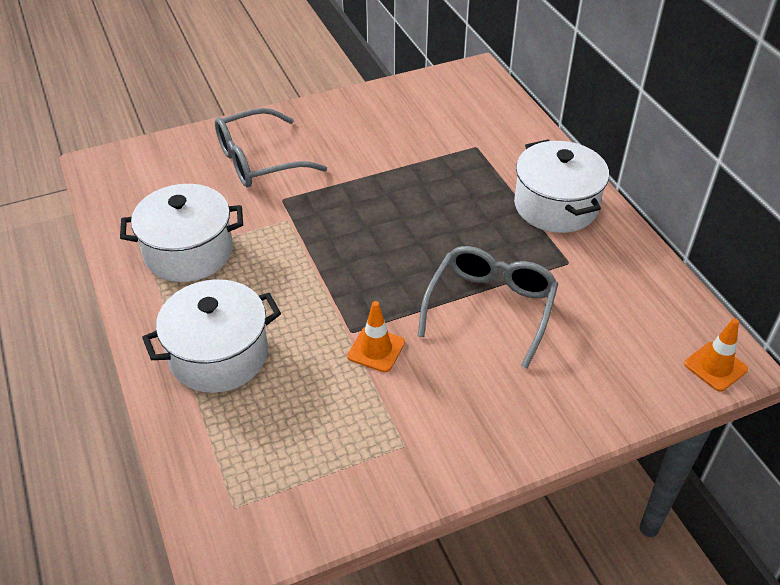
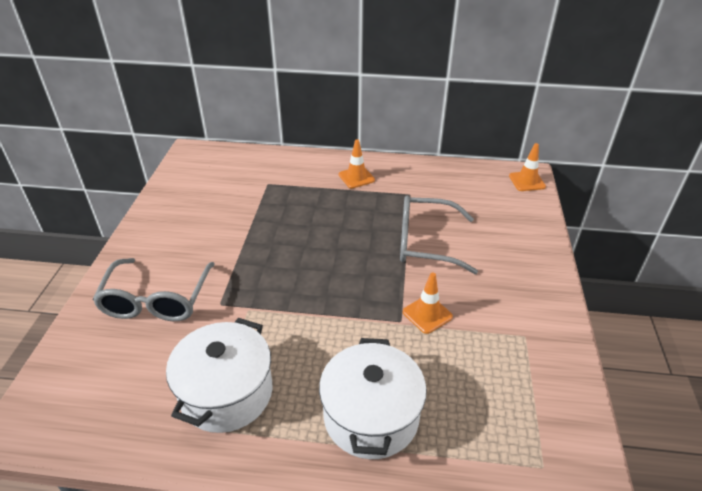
camera: 60 degrees left, 5 degrees down
(490, 307) = (425, 242): grey glasses -> grey glasses turned 45 degrees counterclockwise
(555, 206) = (356, 177): white pot -> orange traffic cone

